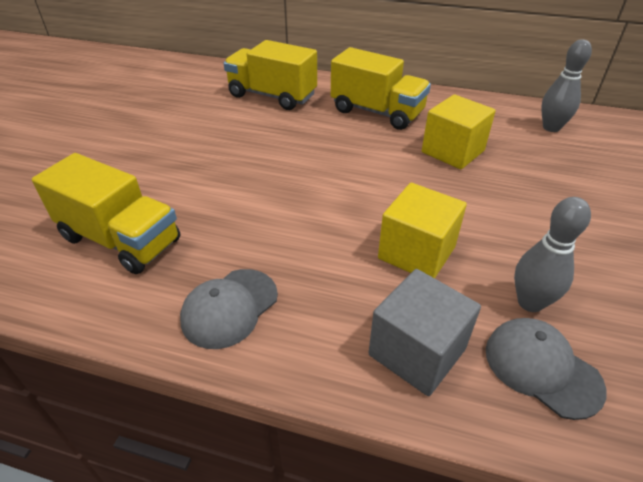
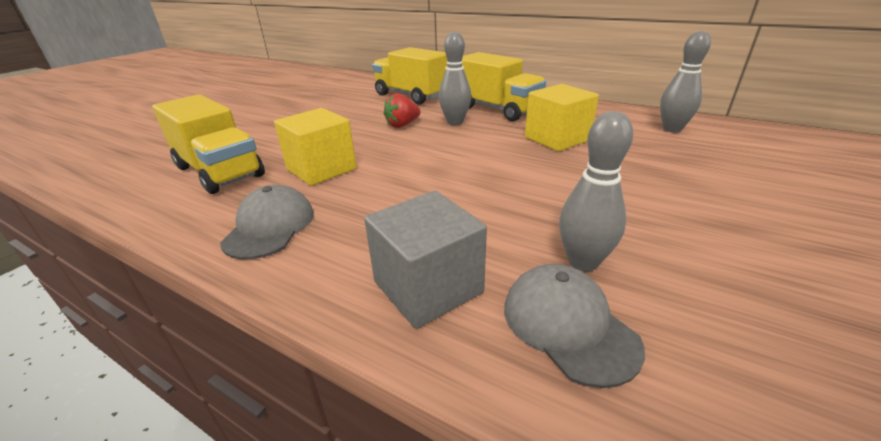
camera: 15 degrees right, 10 degrees down
(229, 308) = (270, 227): grey cap -> grey cap turned 135 degrees clockwise
(287, 145) = (402, 125): none -> red strawberry
(341, 136) = (455, 122): none -> grey bowling pin
(416, 253) = (477, 207): yellow cube -> yellow cube (321, 169)

